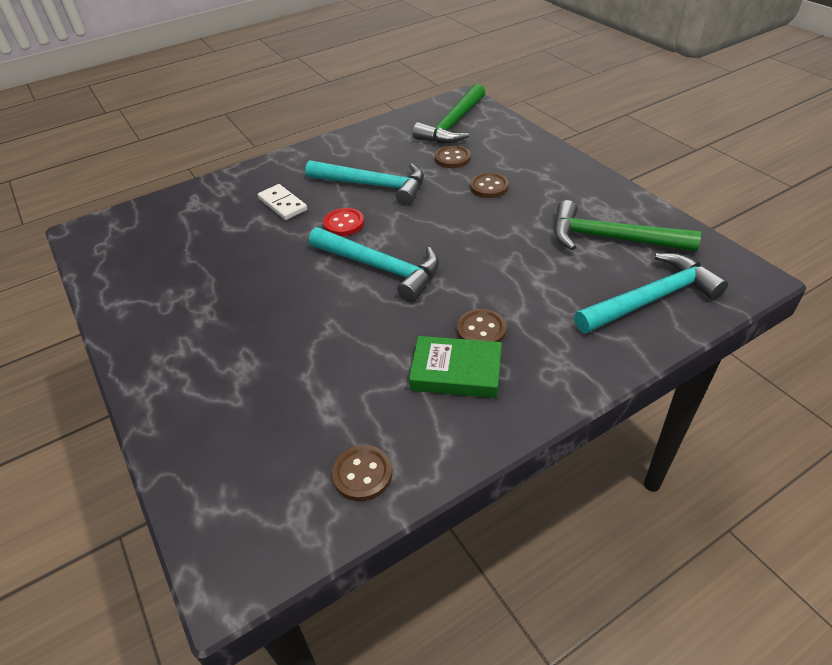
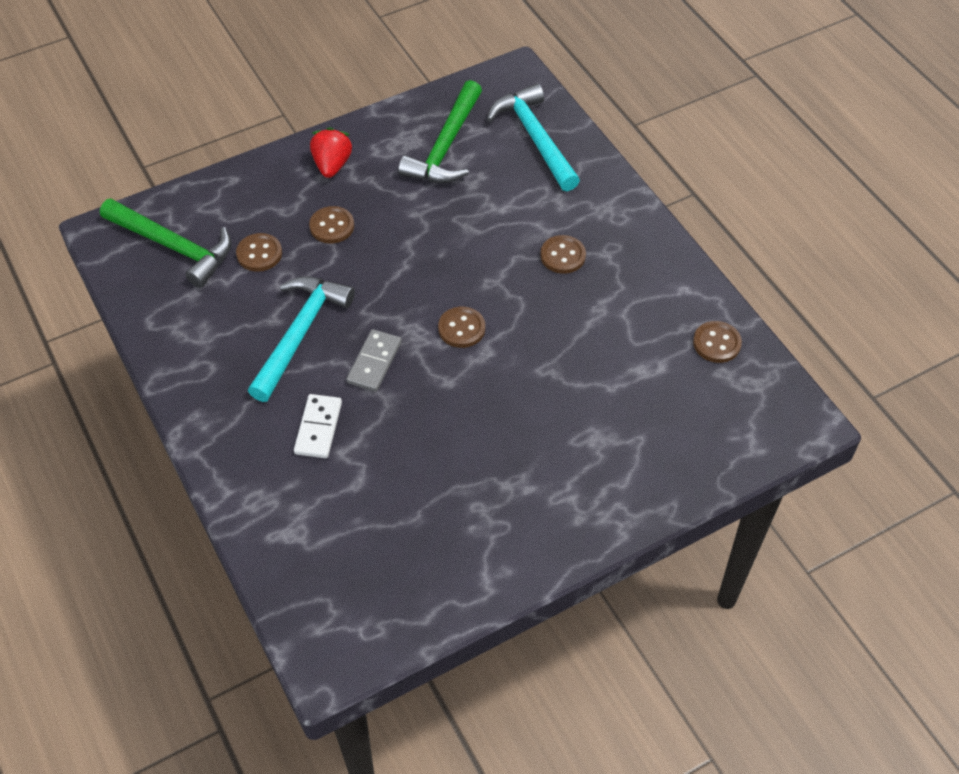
camera: 90 degrees left, 10 degrees up
(282, 204) = (318, 428): white domino -> white domino turned 45 degrees counterclockwise
(344, 223) = (374, 362): red button -> grey domino
(380, 267) = (461, 328): turquoise hammer -> brown button
(456, 371) = (612, 277): green book -> none
(560, 179) = (332, 165): none -> red strawberry

